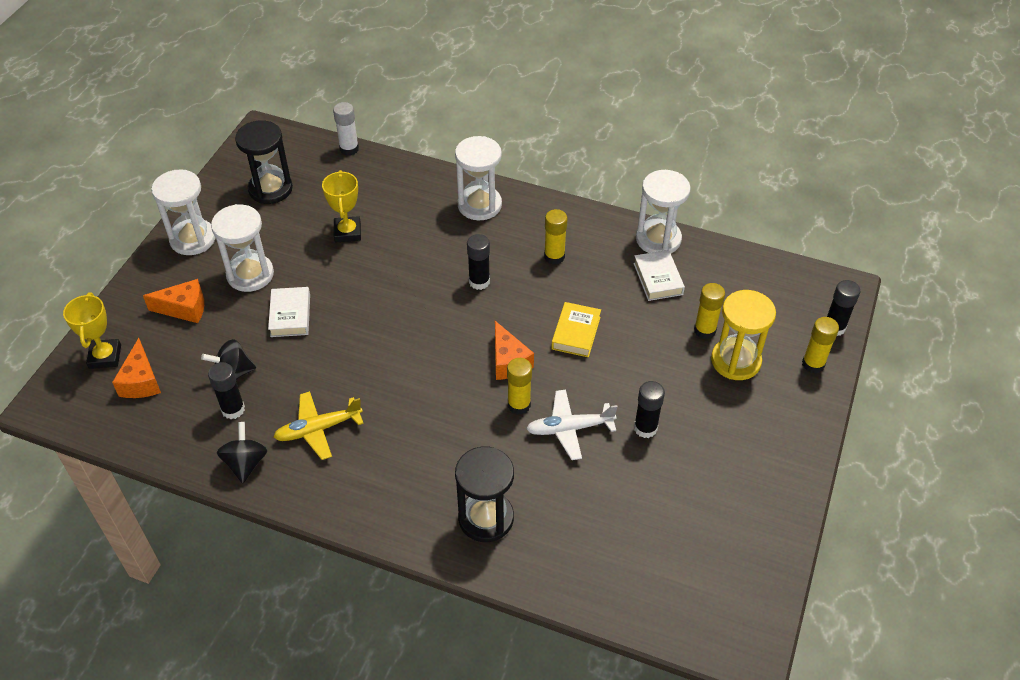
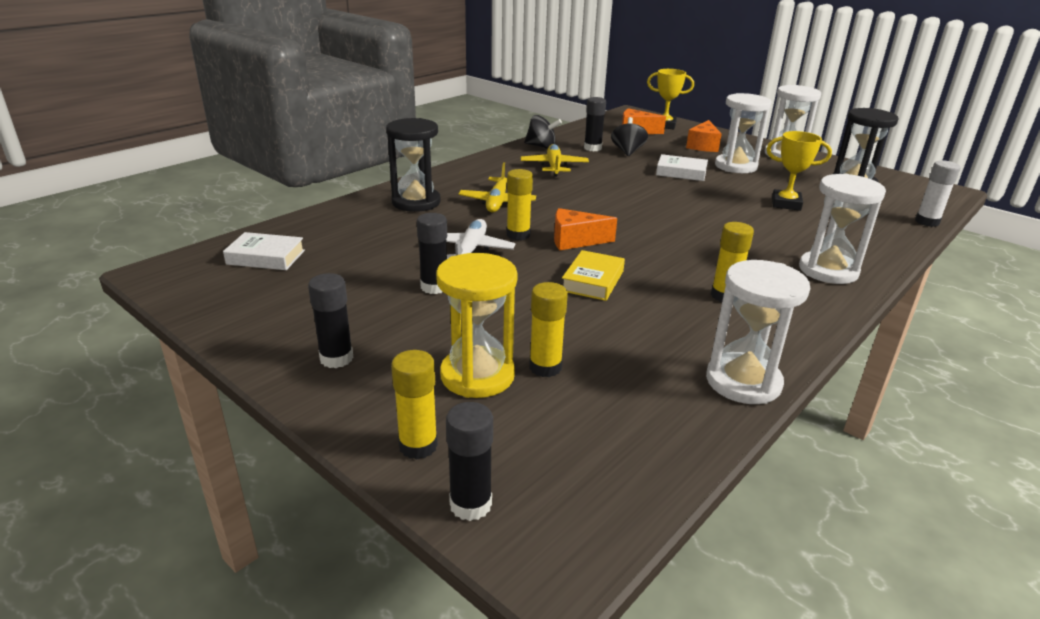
camera: 110 degrees right, 20 degrees down
(450, 447) = (497, 202): none -> yellow plane
(479, 282) = (695, 248): black glue stick -> black glue stick (336, 358)
(576, 333) = (593, 281): yellow book -> yellow book turned 75 degrees clockwise
(658, 279) = (659, 358): white book -> white book (266, 257)

